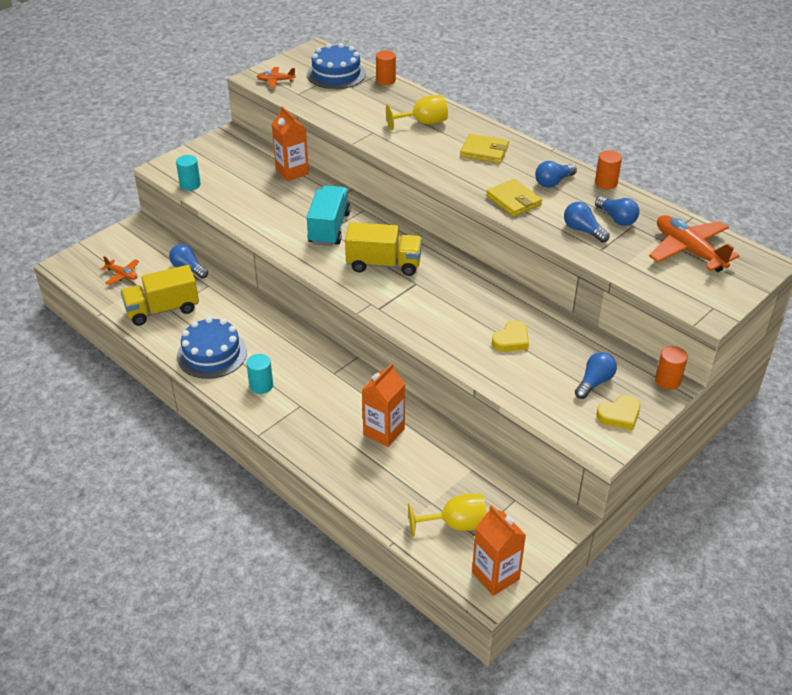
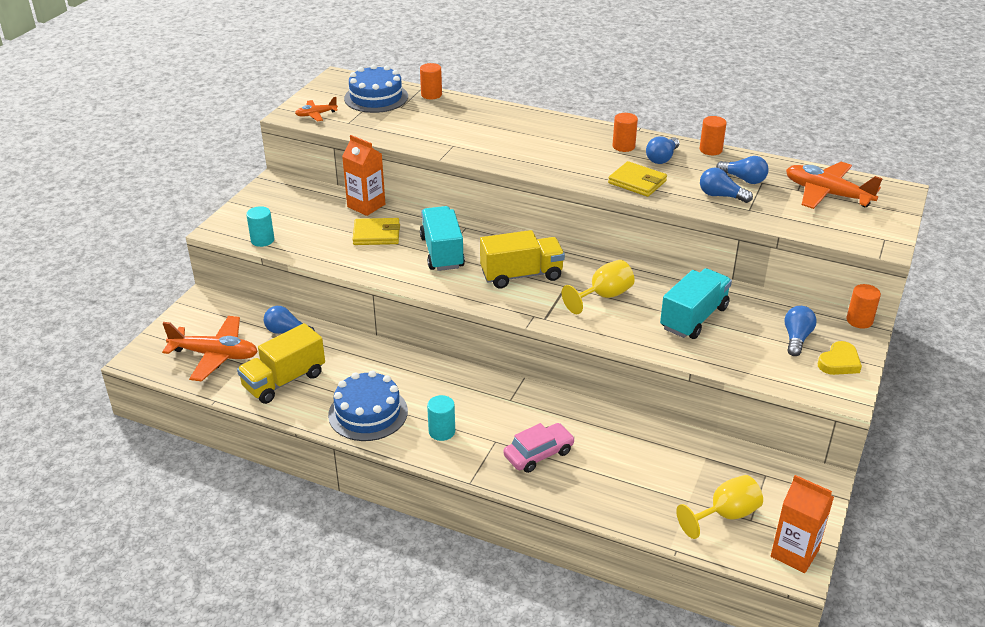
camera: 20 degrees left, 5 degrees down
(122, 275) = (215, 355): orange plane -> orange plane, size x1.95
(329, 426) = (538, 454): none -> pink car
(384, 432) = (597, 444): orange carton -> none
(423, 123) = (498, 127): yellow goblet -> yellow goblet (604, 296)
(484, 151) = (576, 143): yellow wallet -> yellow wallet (376, 234)
(511, 340) = (694, 318): yellow heart -> turquoise truck
(525, 163) = (623, 146): none -> orange cylinder

